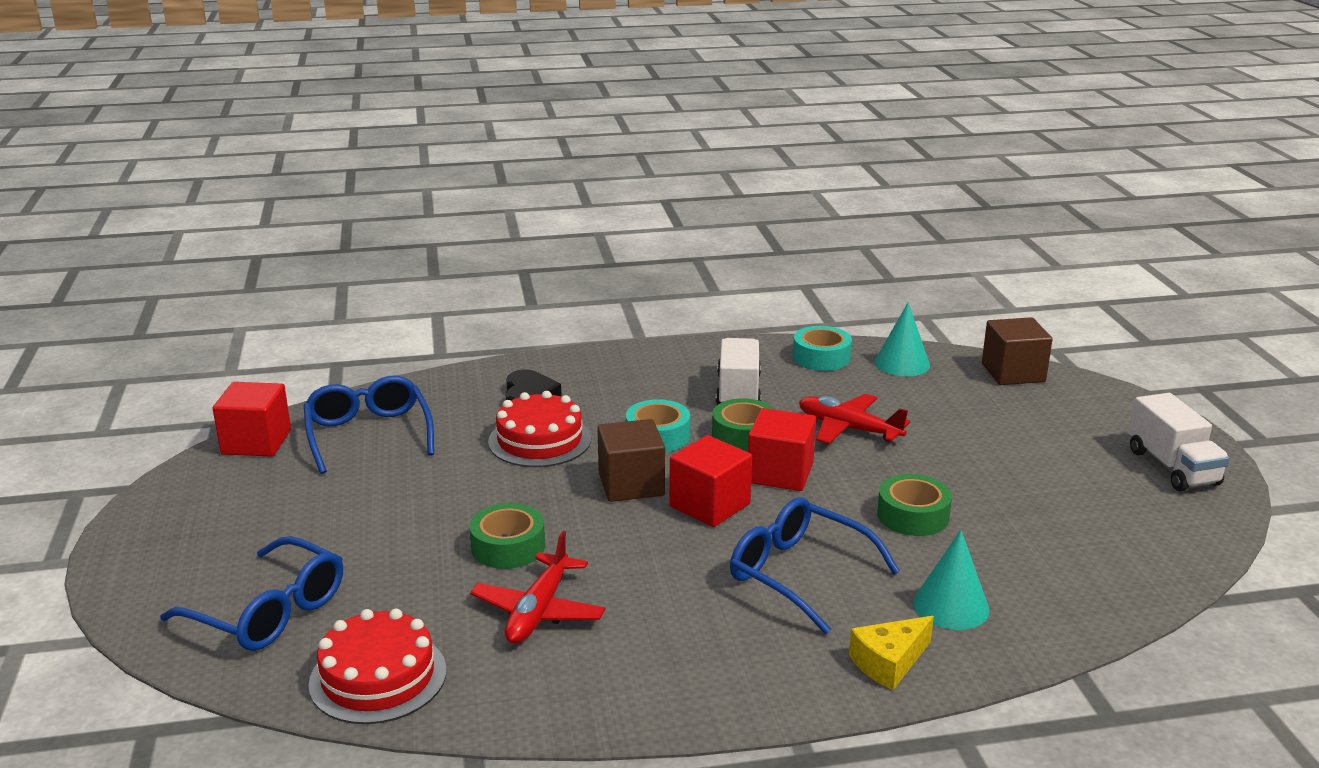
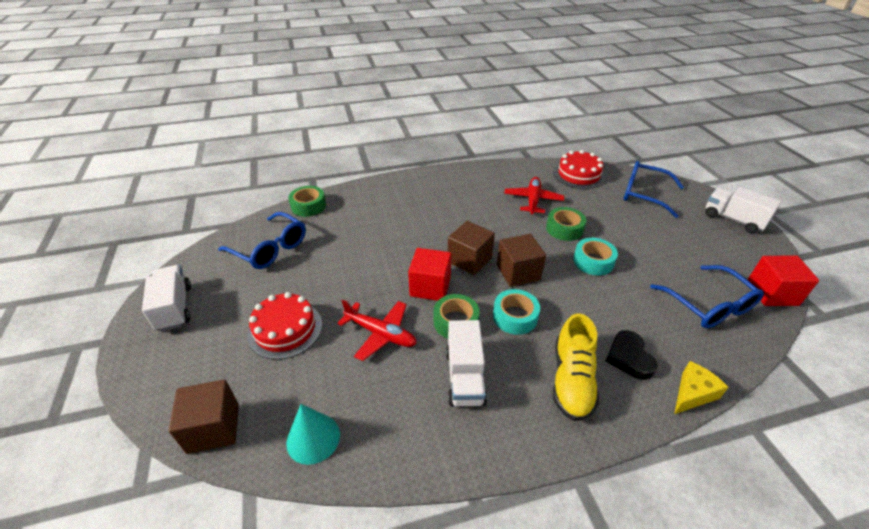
camera: 175 degrees right, 15 degrees up
(150, 547) = (733, 219): none -> white truck
(539, 440) = (592, 307): red cake -> red cake (285, 329)
(612, 384) = (571, 380): none -> yellow shoe
(709, 505) = (469, 260): red cube -> brown cube
(799, 574) = (421, 222): blue glasses -> blue glasses (270, 248)
(821, 357) = (390, 444): turquoise tape -> turquoise tape (593, 261)
(889, 662) = (388, 188): yellow cheese -> yellow cheese (692, 393)
(913, 515) = (357, 259): green tape -> green tape (308, 206)
(951, 606) = (355, 211): turquoise cone -> none

